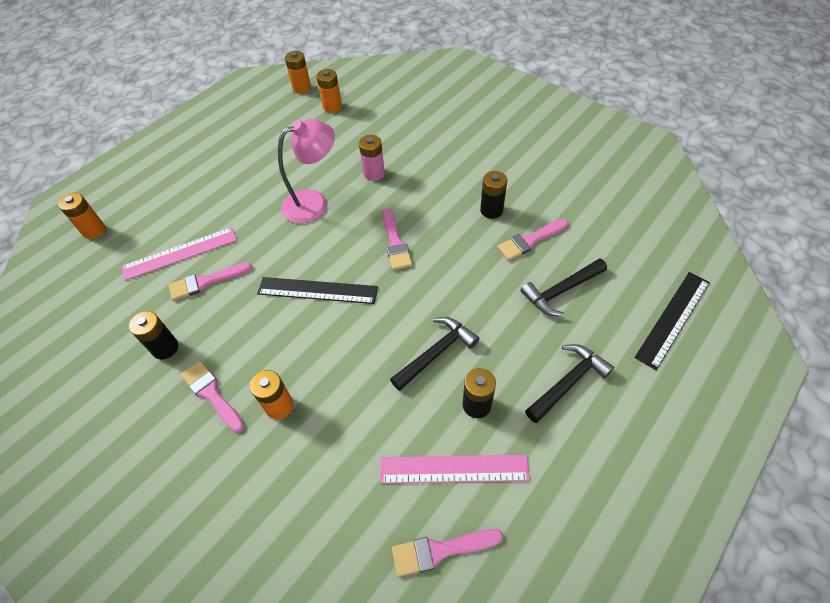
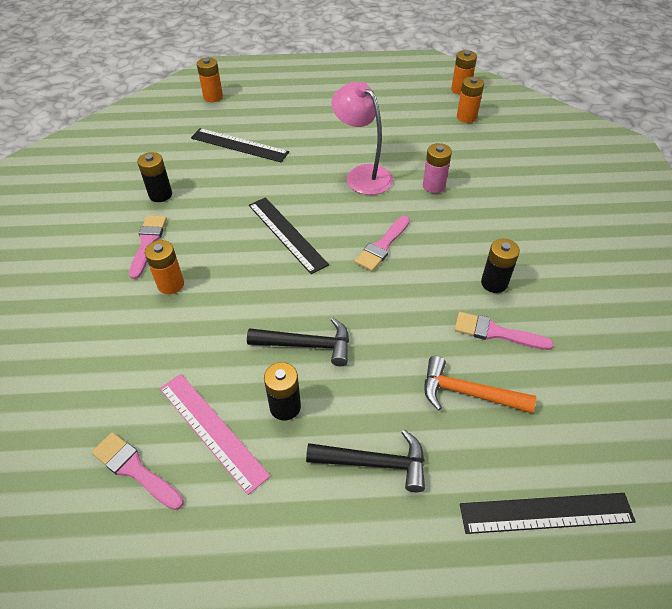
camera: 45 degrees right, 5 degrees down
(180, 253) = (239, 145): pink ruler -> black ruler
(206, 282) = (231, 174): pink brush -> none
(314, 203) = (362, 175): pink lamp -> pink lamp turned 150 degrees counterclockwise
(561, 291) = (468, 393): black hammer -> orange hammer

